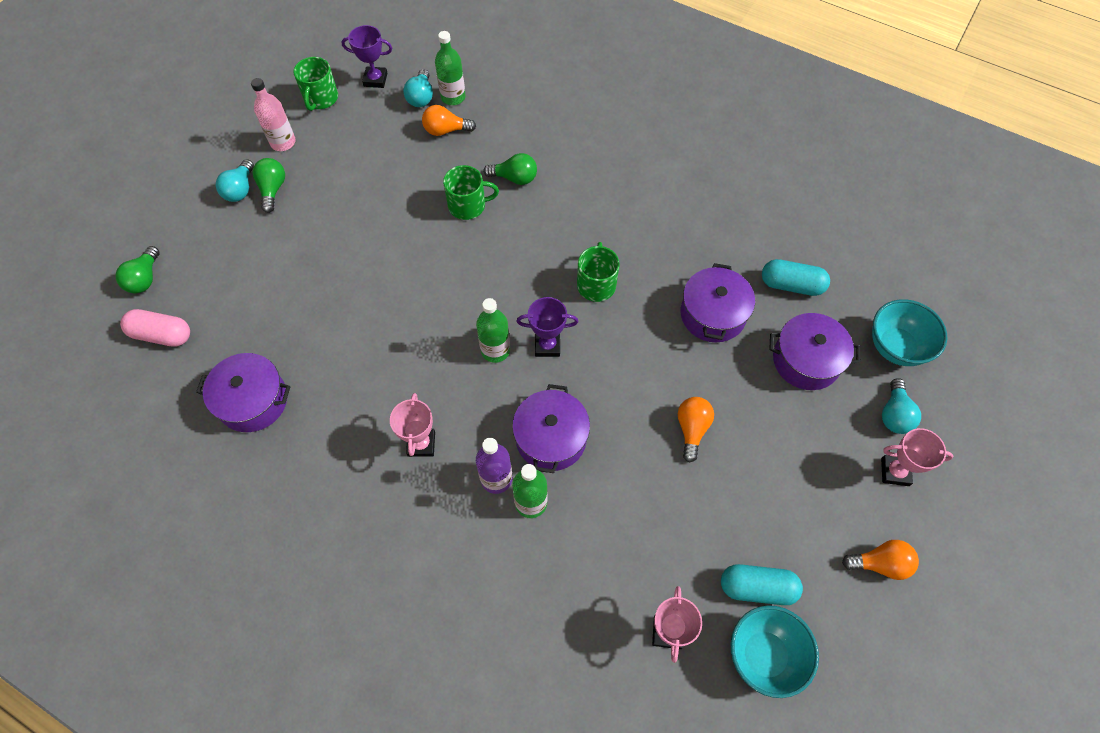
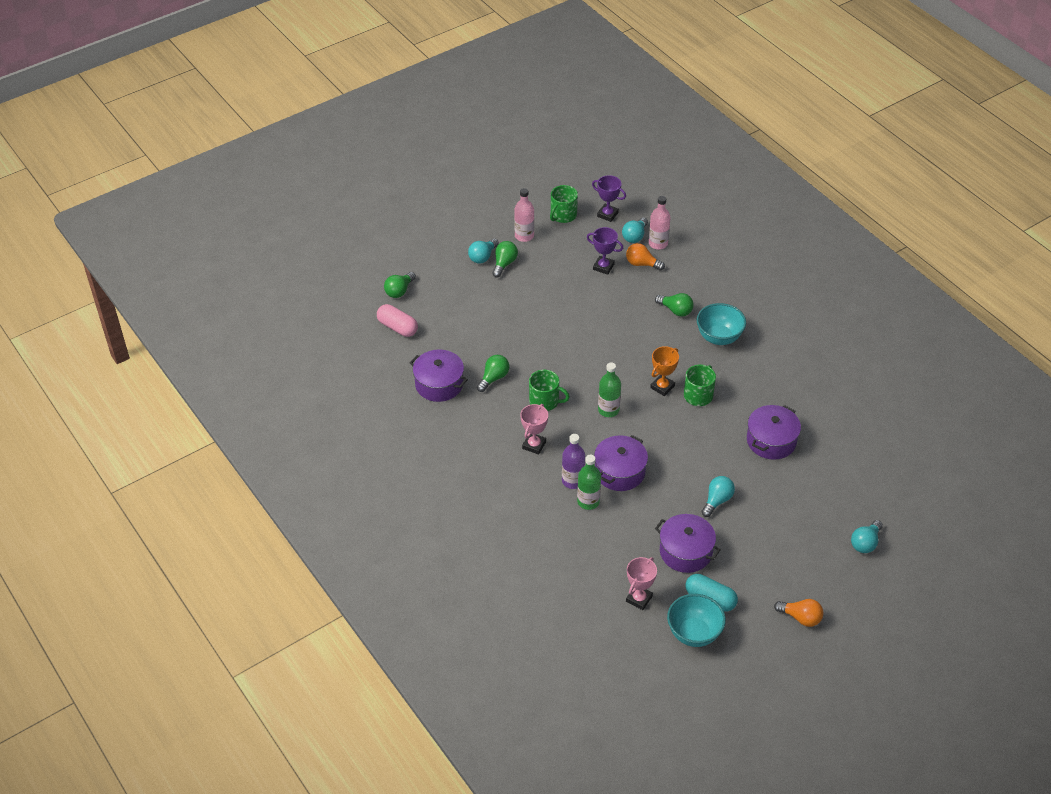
camera: 25 degrees right, 15 degrees down
(325, 362) = (494, 378): none -> green light bulb
(453, 97) = (658, 243): green bottle -> pink bottle
(468, 205) = (633, 317): green mug -> green mug (545, 401)
(547, 290) = (662, 387): none -> orange trophy
(547, 345) = (645, 419): purple trophy -> purple trophy (603, 267)
(692, 429) = (717, 500): orange light bulb -> turquoise light bulb
(791, 285) = (840, 443): turquoise capsule -> none
(806, 360) = (822, 490): purple pot -> purple pot (685, 551)
(895, 347) = (893, 506): turquoise bowl -> turquoise bowl (719, 337)
(895, 472) = (844, 574): pink trophy -> none

